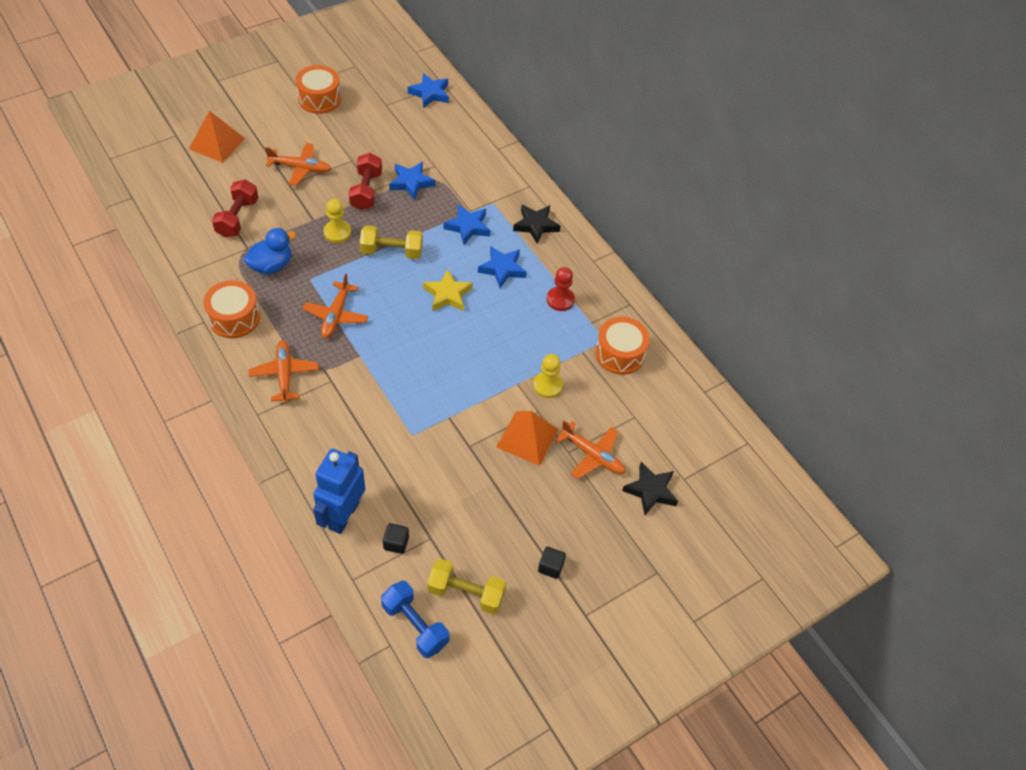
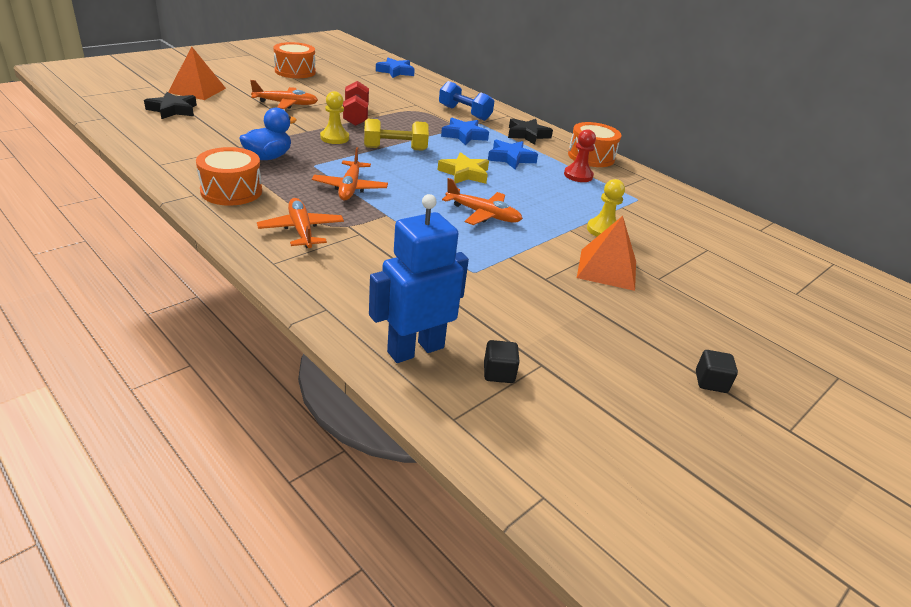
camera: 10 degrees left, 20 degrees down
(237, 218) = (225, 129): red dumbbell -> none
(343, 515) = (415, 349): blue robot -> blue robot turned 45 degrees clockwise
(411, 183) = (398, 112): blue star -> none
(415, 625) = (569, 466): blue dumbbell -> blue dumbbell (464, 113)
(466, 593) = (620, 420): yellow dumbbell -> none
(592, 455) = (686, 279): orange plane -> orange plane (483, 214)
(620, 354) = (659, 207): orange drum -> orange drum (591, 157)
(650, 491) = (770, 304): black star -> black star (173, 110)

